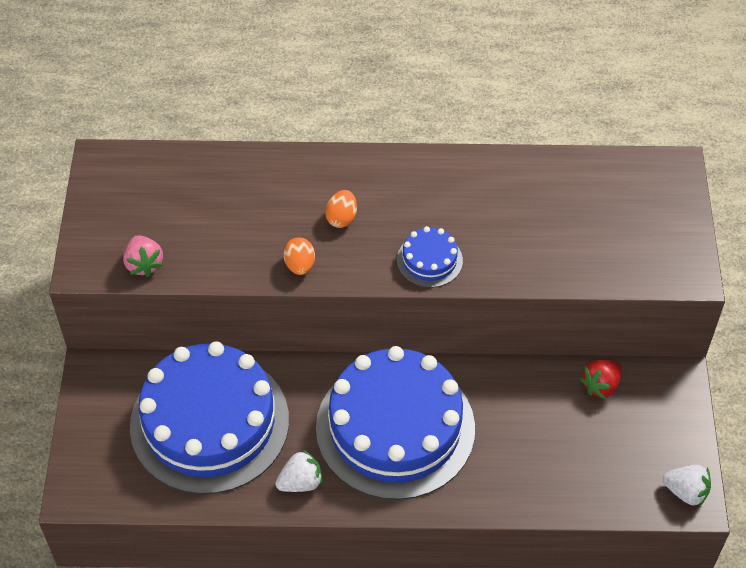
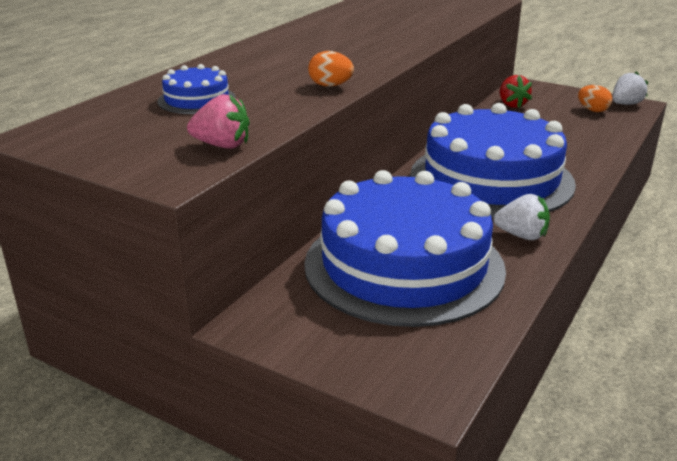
camera: 60 degrees left, 25 degrees down
(300, 482) = (522, 235): white strawberry -> white strawberry turned 105 degrees clockwise
(341, 218) = (299, 64): orange egg -> orange egg (592, 110)
(429, 260) = (389, 49): blue cake -> blue cake (196, 100)

